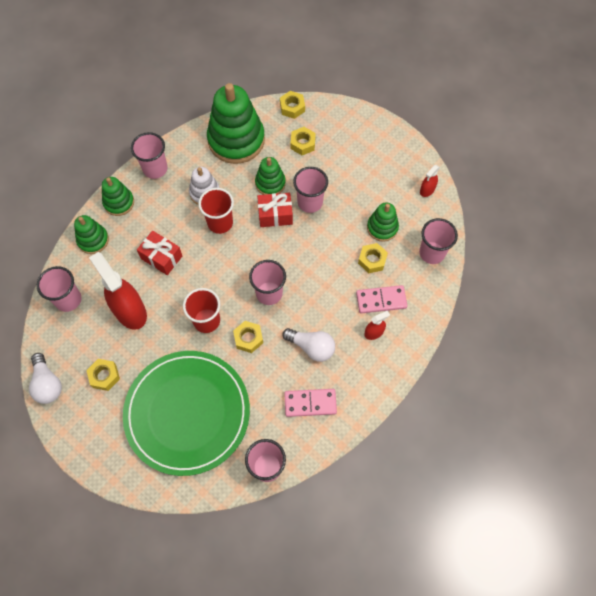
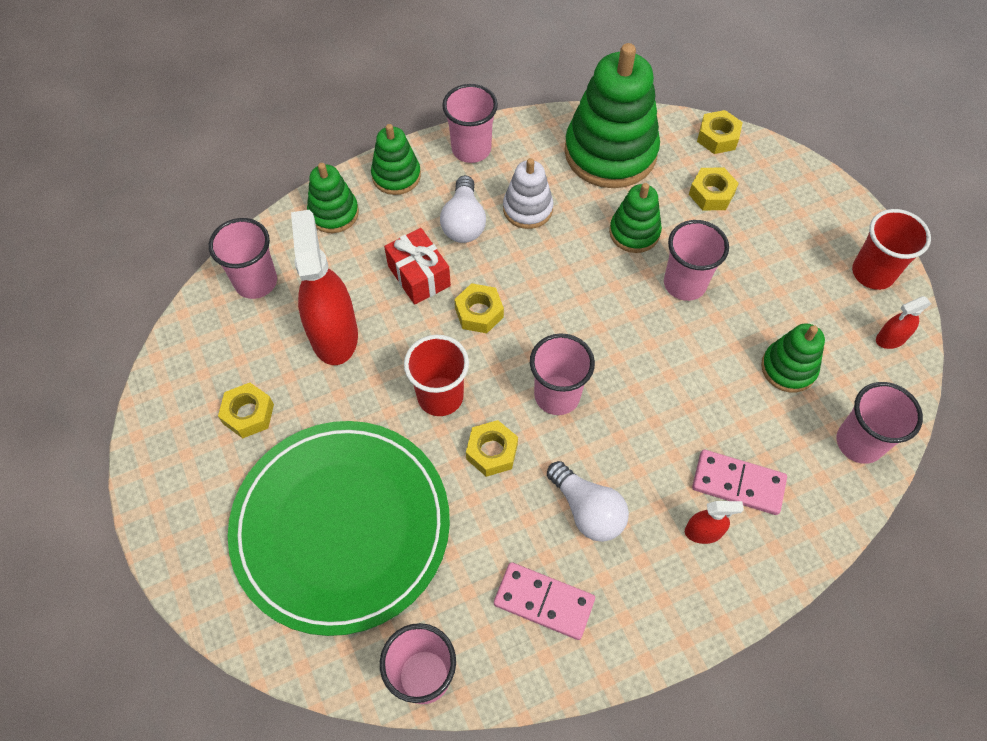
camera: 25 degrees right, 5 degrees down
(47, 384) = (163, 389): white light bulb -> white light bulb (464, 222)
(220, 223) = (530, 260): red cup -> red cup (872, 273)
(275, 215) = (621, 281): red gift -> none
(372, 260) = (749, 413): yellow nut -> yellow nut (479, 313)

